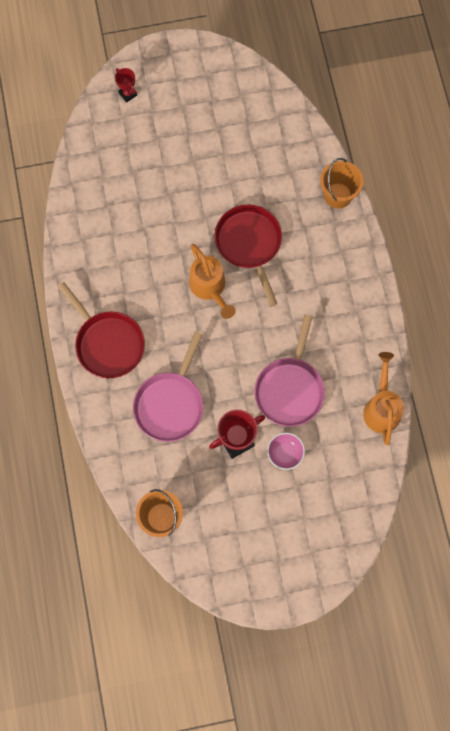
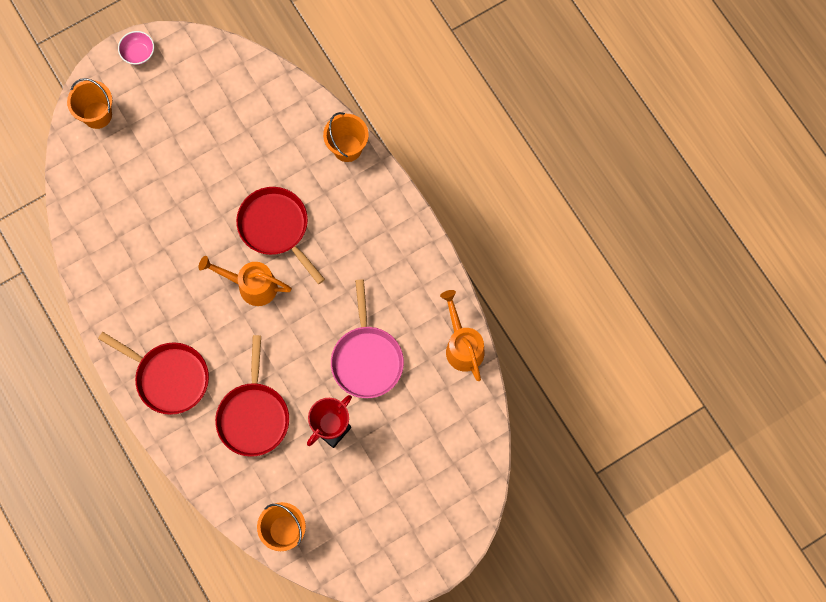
camera: 20 degrees left, 0 degrees up
(128, 94) = (97, 115): red trophy -> orange bucket
(170, 404) = (253, 415): pink pan -> red pan
(209, 288) = (251, 286): orange watering can -> orange watering can turned 150 degrees clockwise
(285, 453) = (384, 424): pink bowl -> pink bowl (138, 53)

